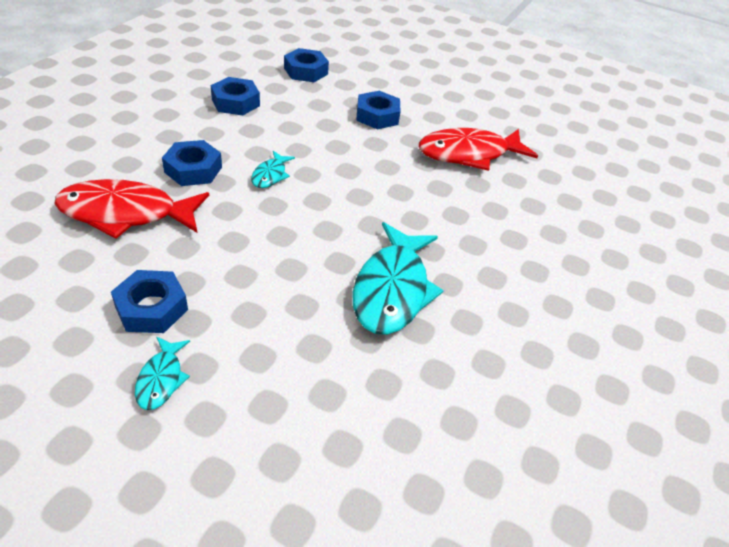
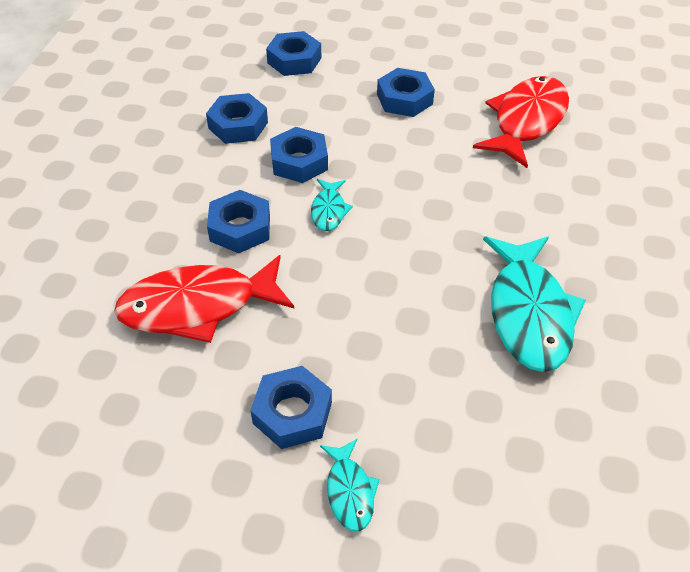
camera: 10 degrees left, 5 degrees up
(267, 137) = (299, 161): none -> blue nut
(469, 154) = (526, 121): red fish -> red fish turned 150 degrees clockwise

